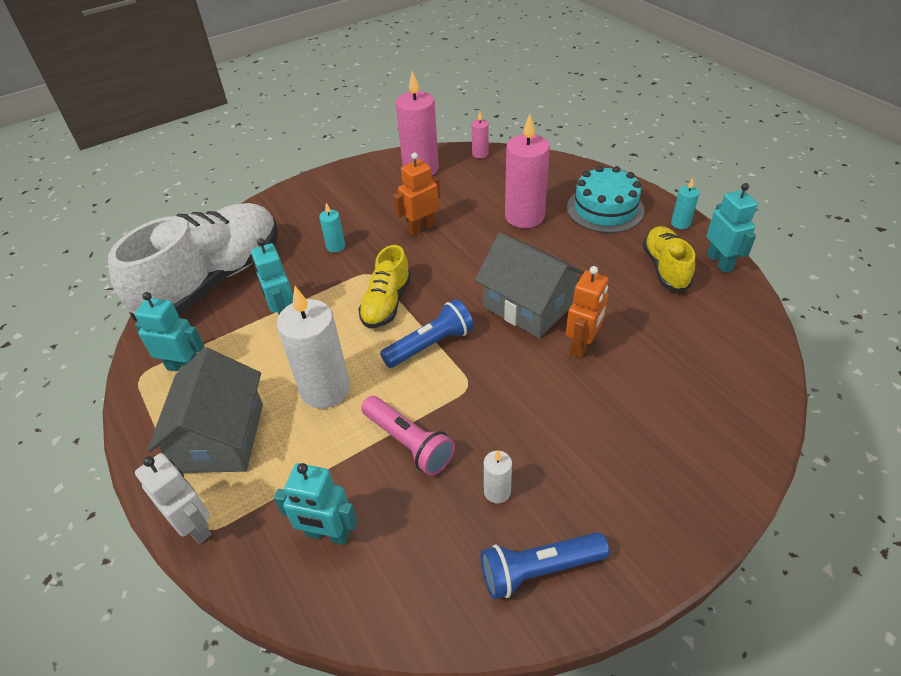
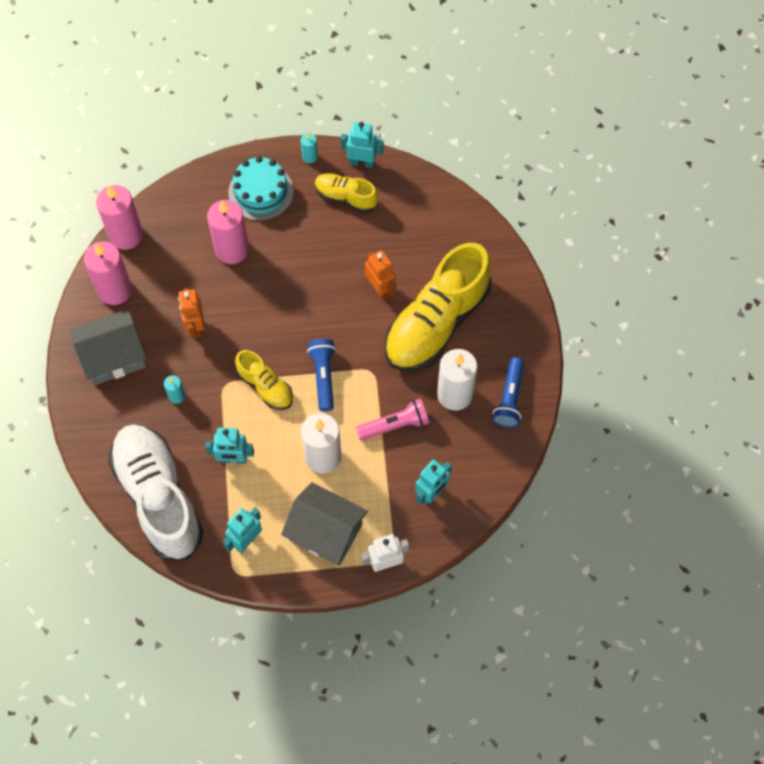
camera: 65 degrees left, 20 degrees up
(480, 154) = (126, 235): pink candle -> pink candle, size x2.14
(497, 491) = (454, 394): white candle -> white candle, size x2.14
(528, 306) = (326, 300): grey house -> grey house (113, 356)
(585, 421) = (436, 323): none -> yellow shoe

